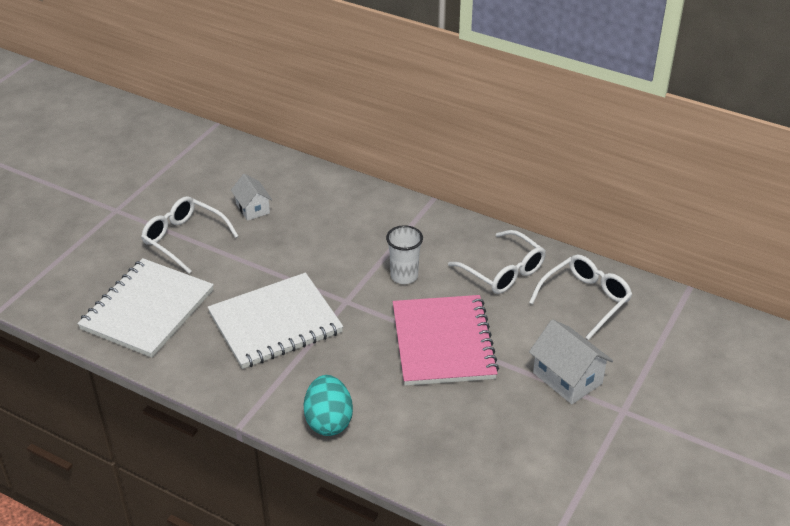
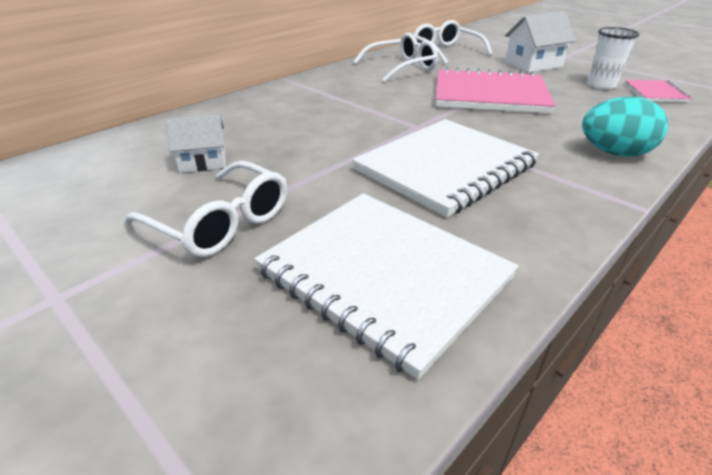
camera: 75 degrees left, 5 degrees down
(184, 239) = (220, 223): white glasses -> white glasses turned 105 degrees counterclockwise
(275, 323) = (445, 168): white notebook -> white notebook turned 60 degrees clockwise
(404, 276) = (389, 99): white cup -> white cup (601, 85)
(506, 478) = (655, 93): none -> pink notebook

